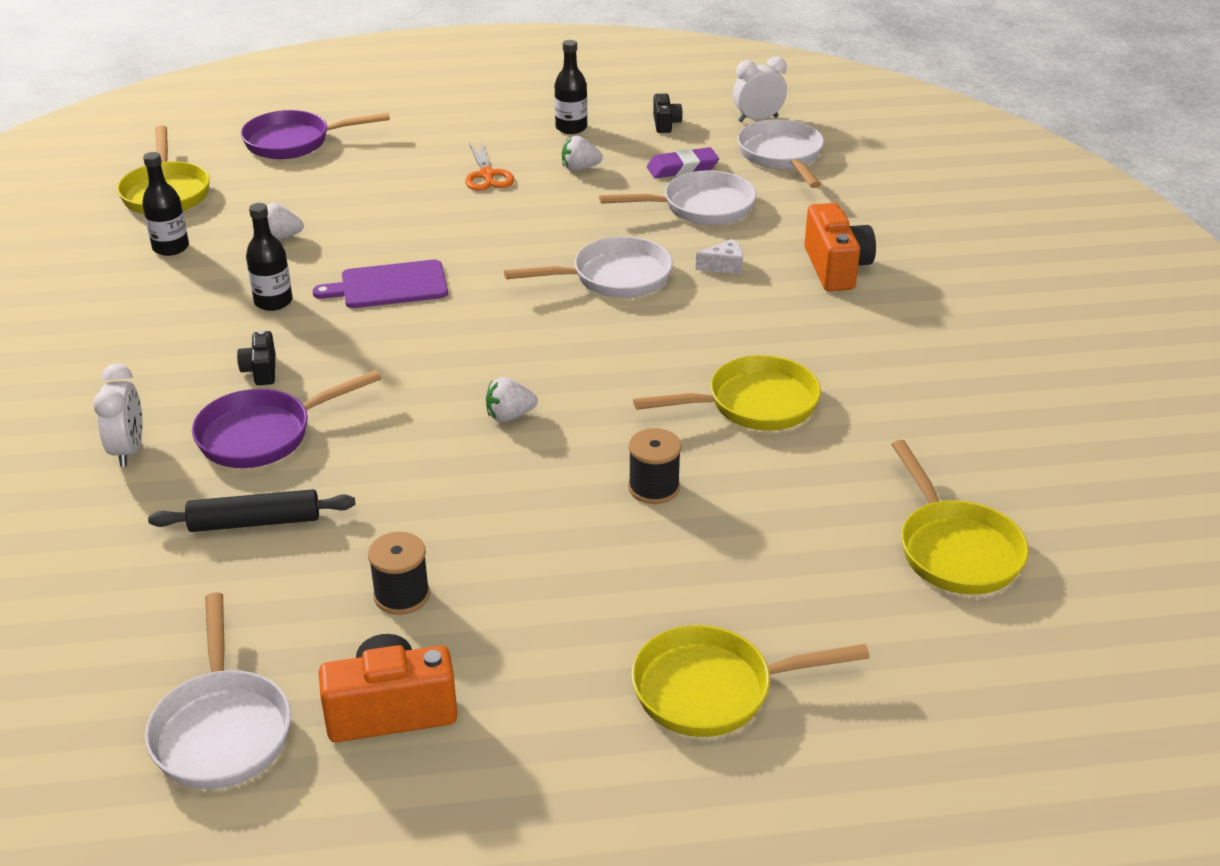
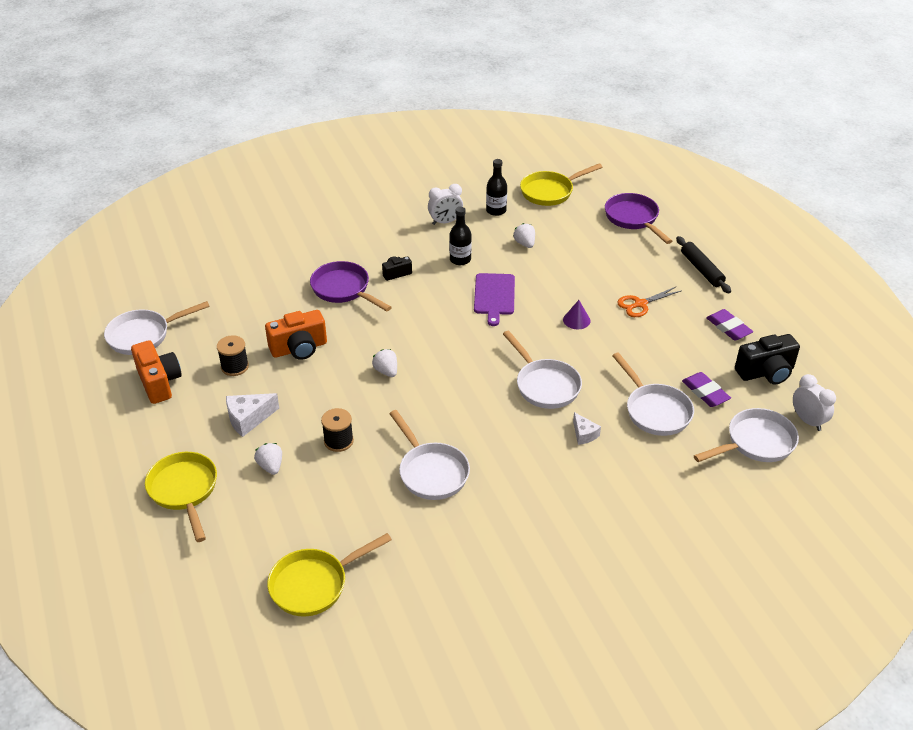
camera: 75 degrees right, 5 degrees up
(128, 450) = (319, 252): white clock -> white clock (445, 222)
(254, 522) = (277, 306): black rolling pin -> black rolling pin (701, 269)
(389, 285) = (494, 296): purple cutting board -> purple cutting board turned 150 degrees counterclockwise
(490, 228) = (576, 320): none -> purple cone
(556, 589) = (248, 419): none -> white cheese
(571, 128) = (728, 327): black bottle -> purple eraser
(580, 168) = (674, 343): white strawberry -> white strawberry (271, 466)
(665, 124) = (766, 372): black camera -> black camera, size x1.84
(753, 404) = (431, 472): yellow pan -> white pan
(836, 268) = (609, 493): orange camera -> orange camera (299, 348)

